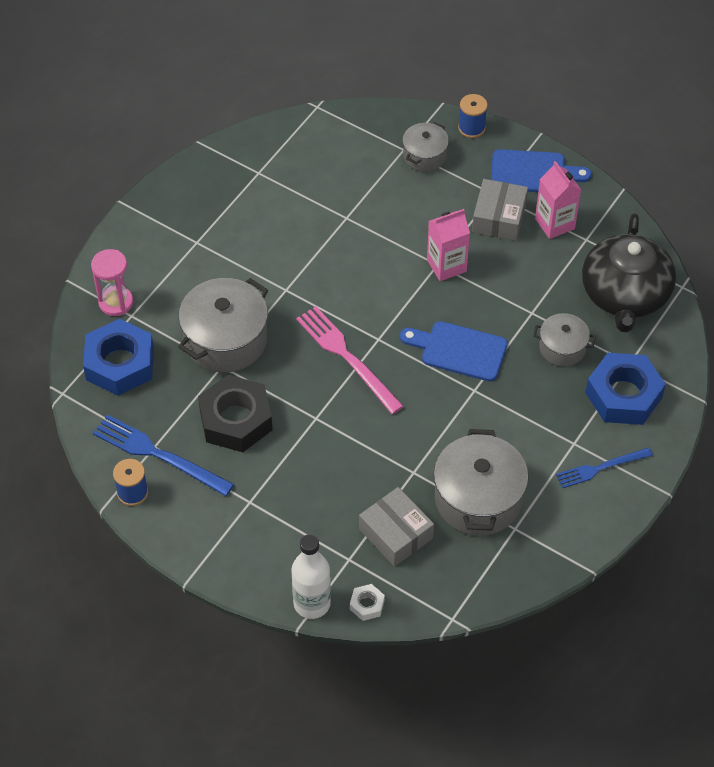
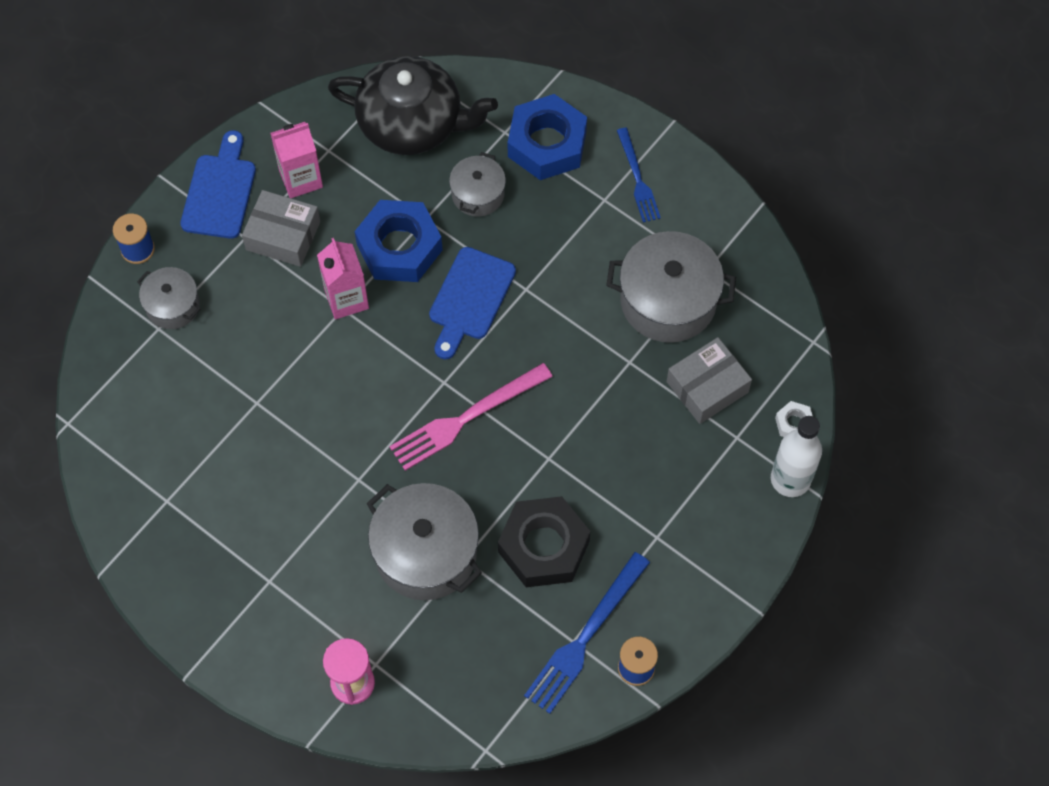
camera: 85 degrees left, 10 degrees up
(120, 364) = (448, 679): blue nut -> blue nut (399, 247)

